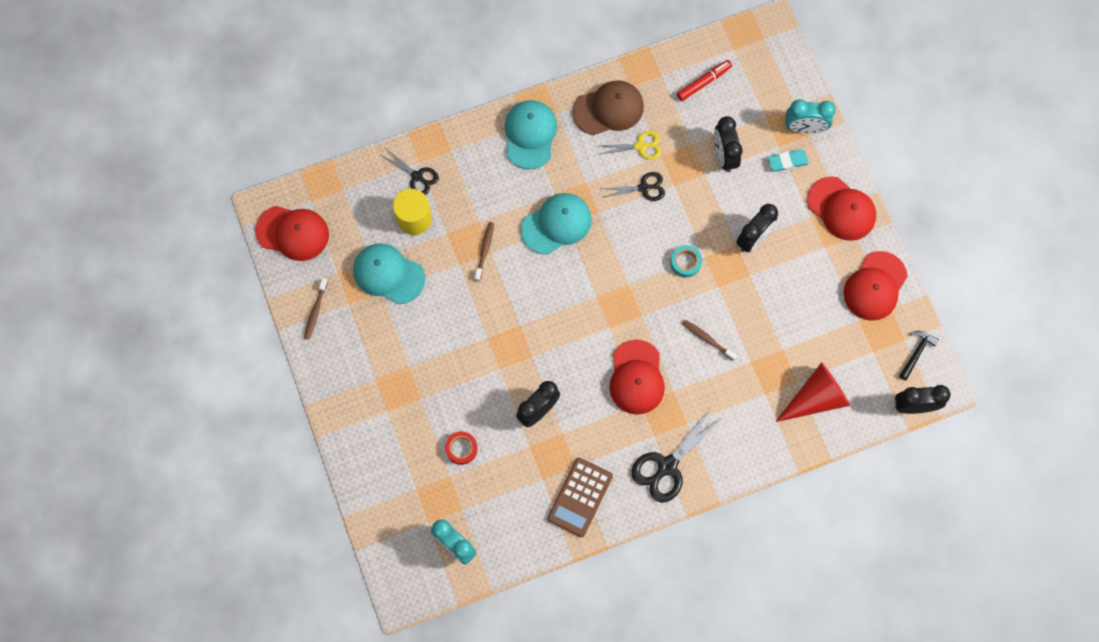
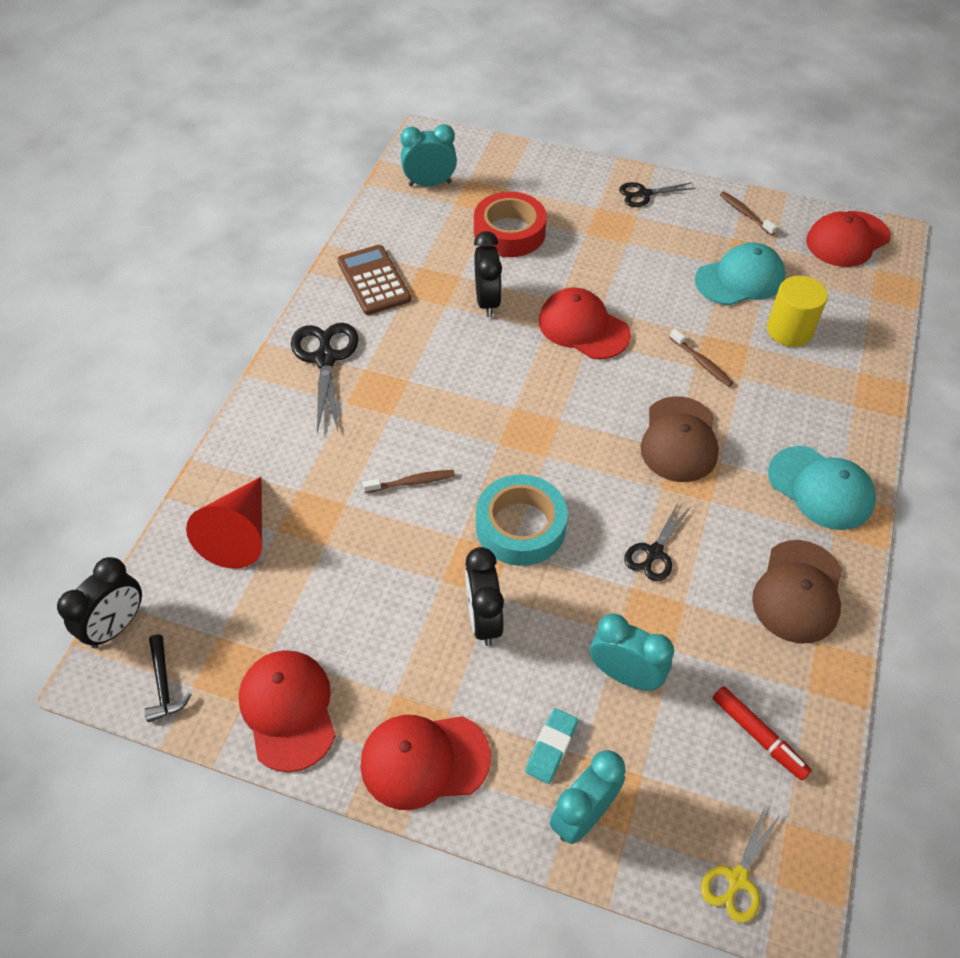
camera: 130 degrees right, 20 degrees down
(417, 176) = (841, 360): black scissors -> black scissors (644, 194)
(461, 448) = (509, 232): red tape -> red tape, size x1.93
(556, 224) = (679, 440): turquoise cap -> brown cap
(636, 377) = (437, 394): red cap -> red cap (583, 327)
(640, 146) = (716, 589): yellow scissors -> yellow scissors (737, 879)
(685, 262) = (520, 527): turquoise tape -> turquoise tape, size x1.93
(703, 82) = (758, 736): red marker -> red marker turned 45 degrees counterclockwise
(724, 155) = (625, 675): black clock -> turquoise clock

